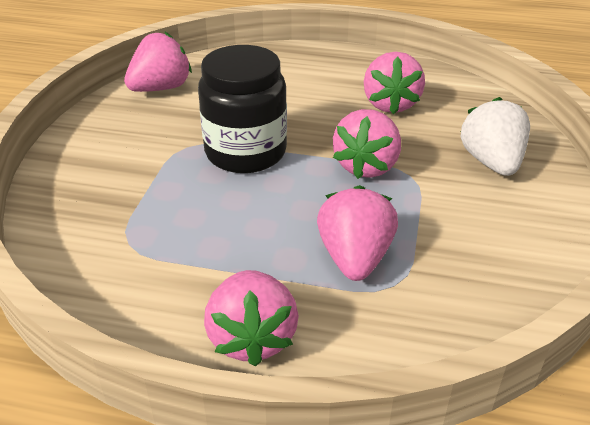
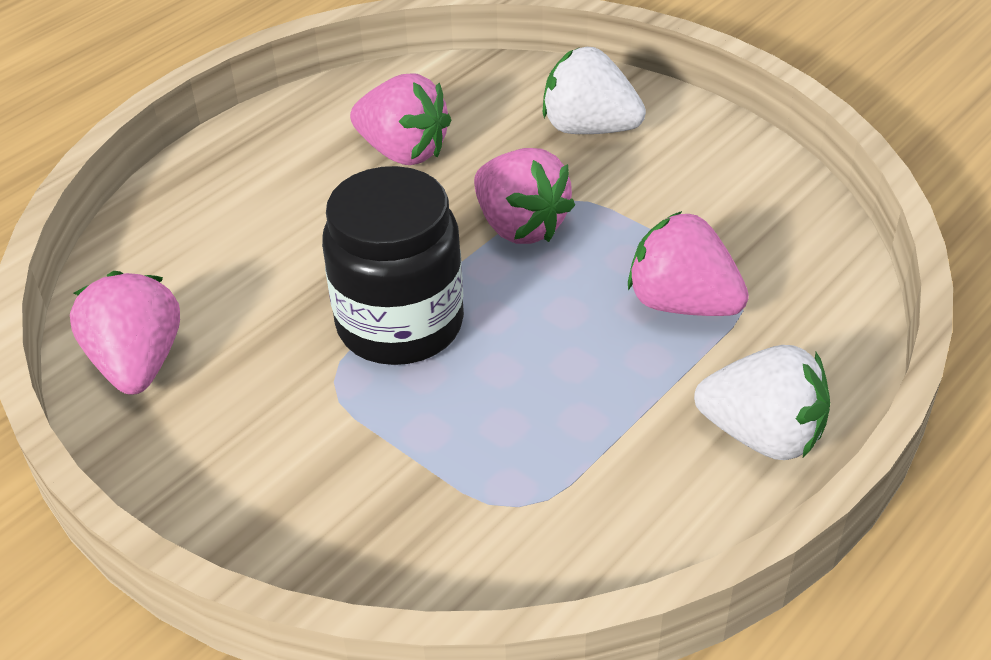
camera: 60 degrees left, 5 degrees up
(252, 338) = (762, 435): pink strawberry -> white strawberry

